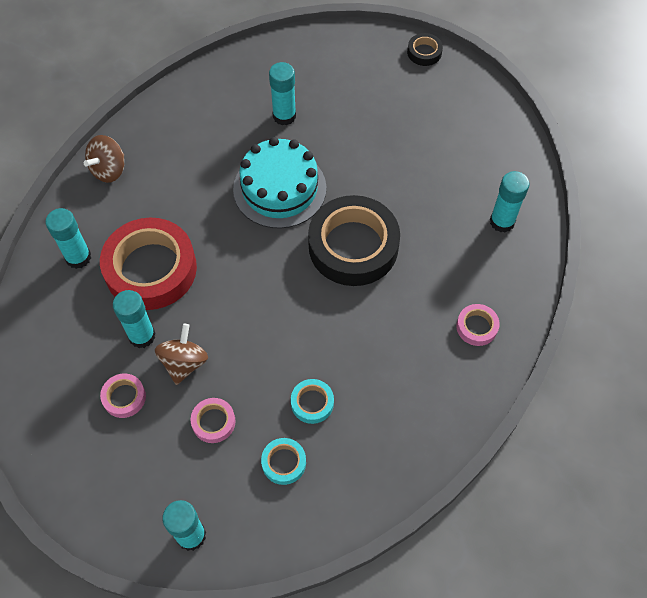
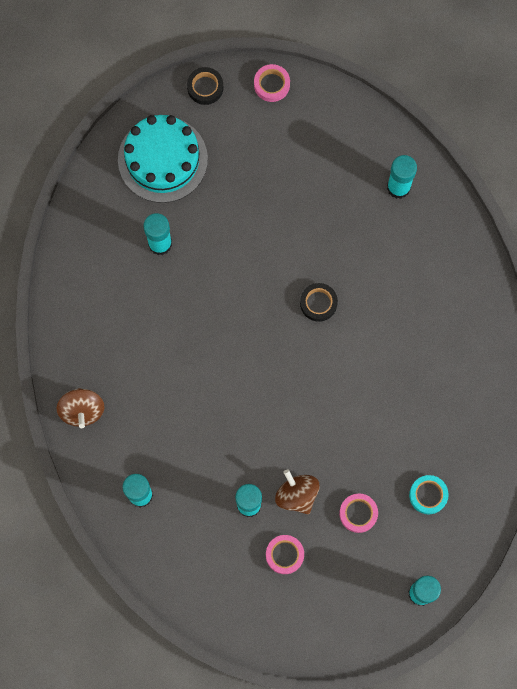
camera: 45 degrees left, 15 degrees up
(151, 269) = (200, 454): red tape -> none
(279, 188) = (221, 307): turquoise cake -> turquoise cake (162, 159)
(312, 403) = (405, 440): turquoise tape -> none
(353, 246) = (318, 303): black tape -> black tape, size x0.44
(476, 327) = (456, 286): pink tape -> pink tape (272, 84)

